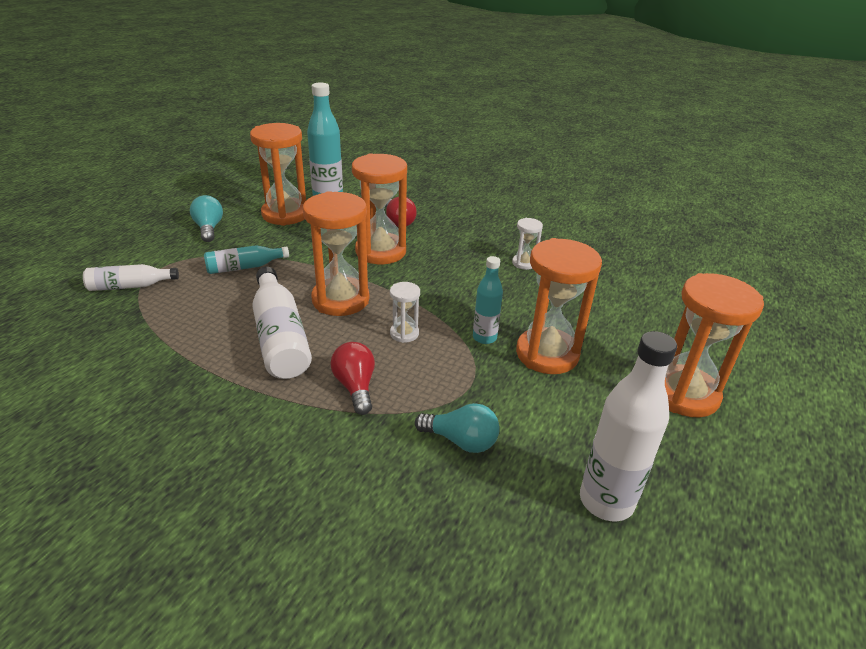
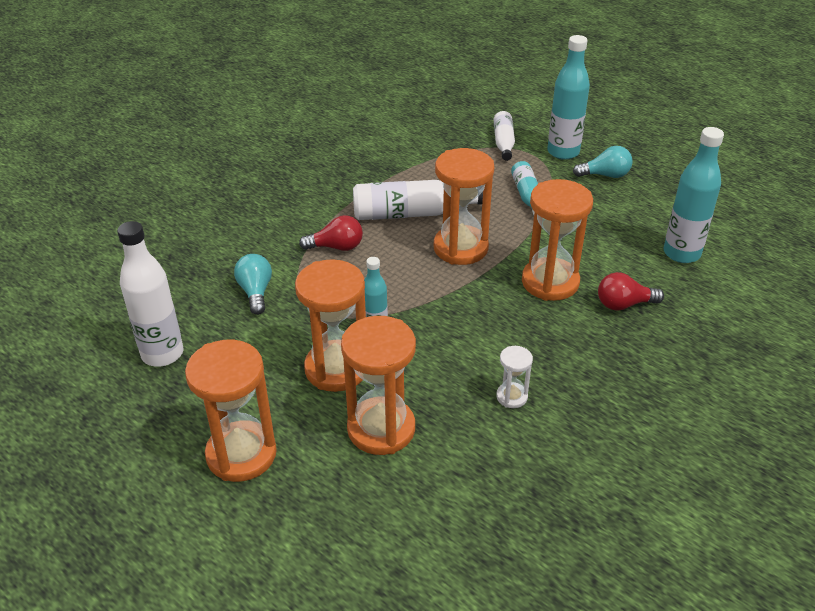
camera: 105 degrees right, 5 degrees up
(160, 250) = (563, 152): none -> turquoise bottle
(285, 214) = (639, 221): orange hourglass -> orange hourglass (381, 429)
(404, 333) = (397, 280): white hourglass -> none
(461, 441) = (255, 292): turquoise light bulb -> turquoise light bulb turned 135 degrees clockwise

